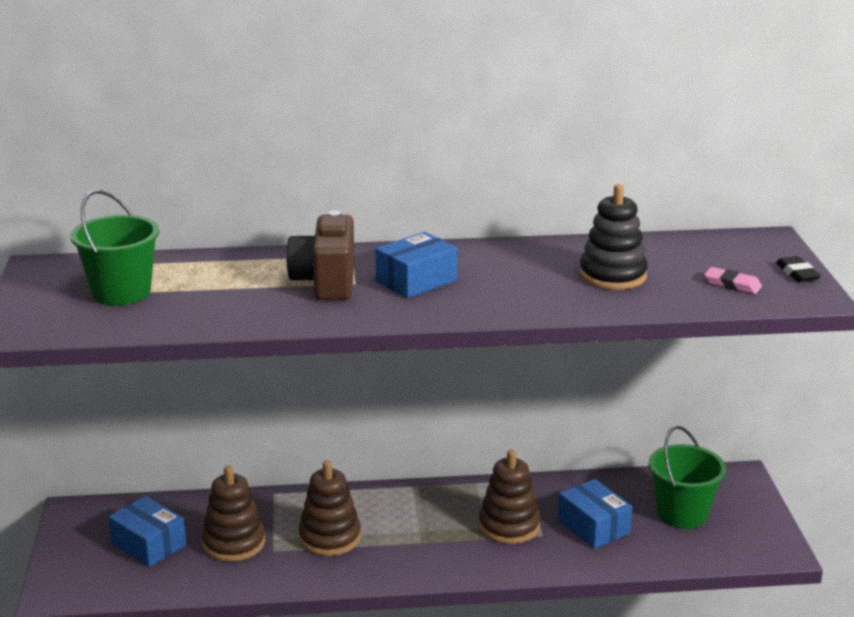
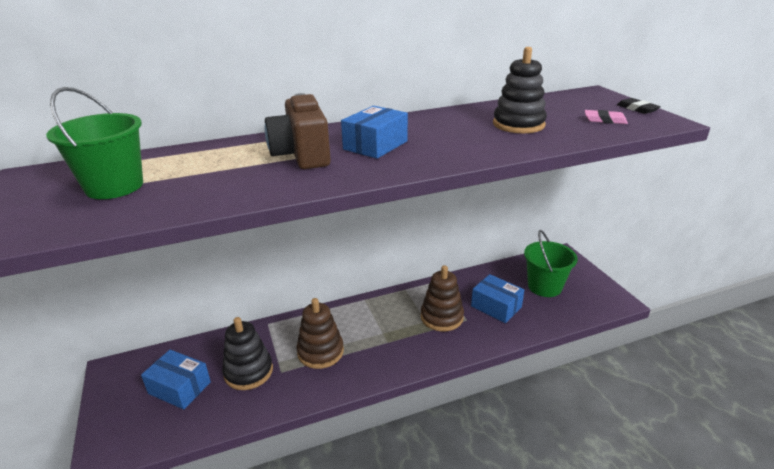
camera: 15 degrees left, 5 degrees up
(234, 543) = (248, 372): brown stacking toy -> black stacking toy

